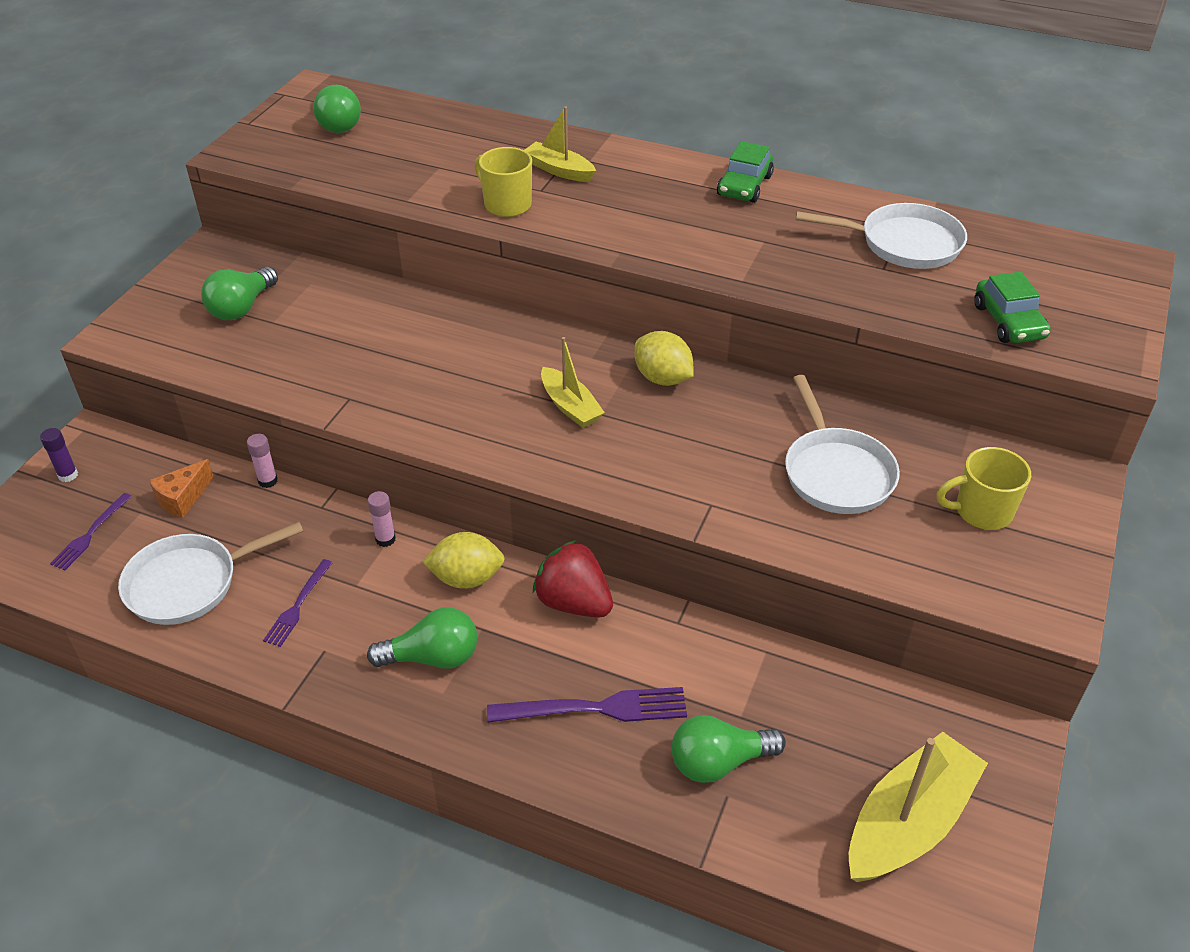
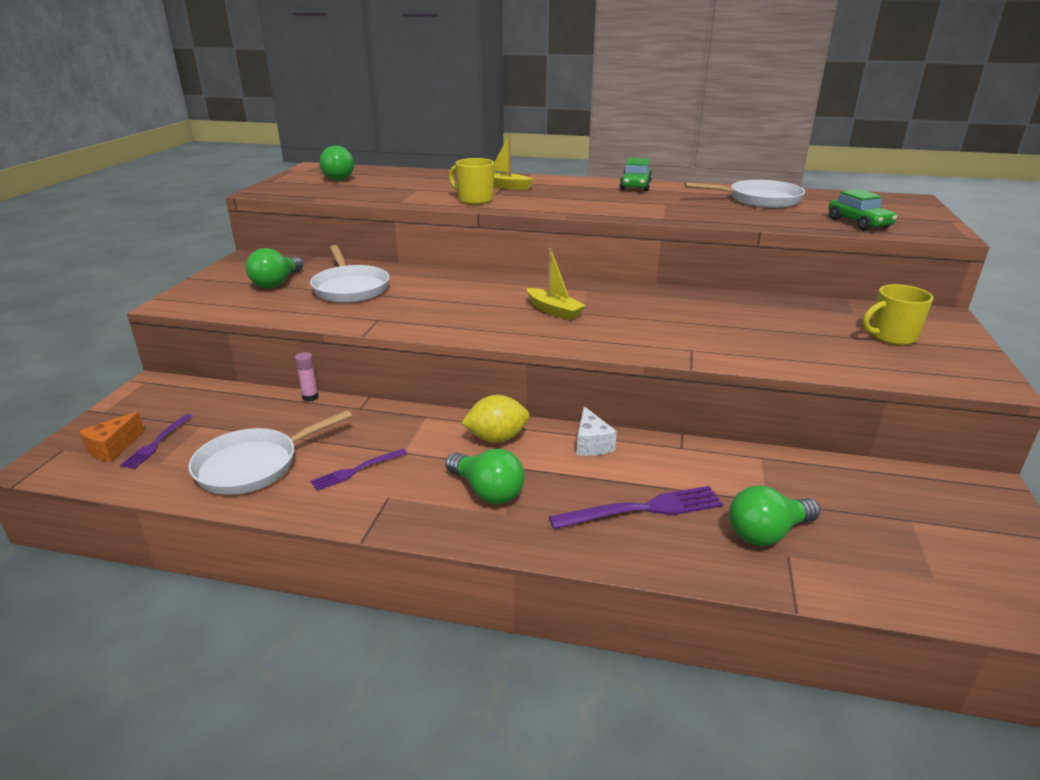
camera: 10 degrees left, 15 degrees down
(68, 475) = (133, 409): purple glue stick -> none
(183, 498) = (238, 413): orange cheese -> orange cheese (113, 448)
(297, 606) = (356, 471): purple fork -> purple fork turned 45 degrees clockwise
(385, 539) = (420, 422): pink glue stick -> none
(432, 657) = (487, 491): green light bulb -> green light bulb turned 60 degrees clockwise
(573, 602) = (591, 444): red strawberry -> white cheese
(662, 378) = (615, 293): yellow lemon -> none
(836, 472) = (772, 326): white pan -> white pan (350, 288)
(908, 822) = (950, 554): yellow boat -> none

